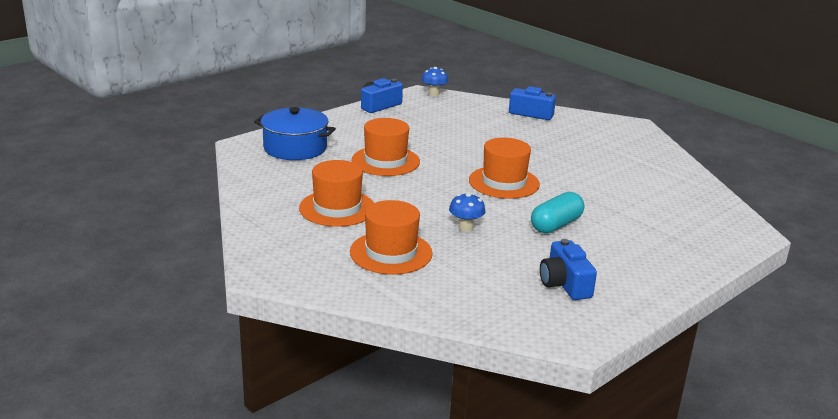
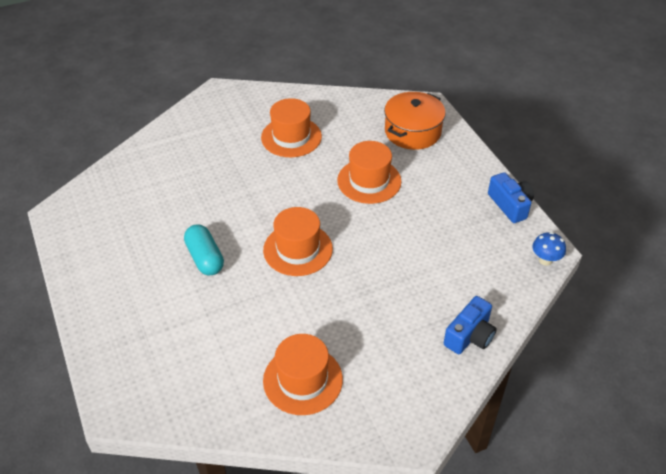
camera: 110 degrees right, 20 degrees up
(295, 148) = (412, 132): blue pot -> orange pot
(391, 253) = (212, 151): orange hat -> orange hat (303, 380)
(465, 227) = (228, 200): blue mushroom -> none
(564, 284) = (119, 230): blue camera -> none

